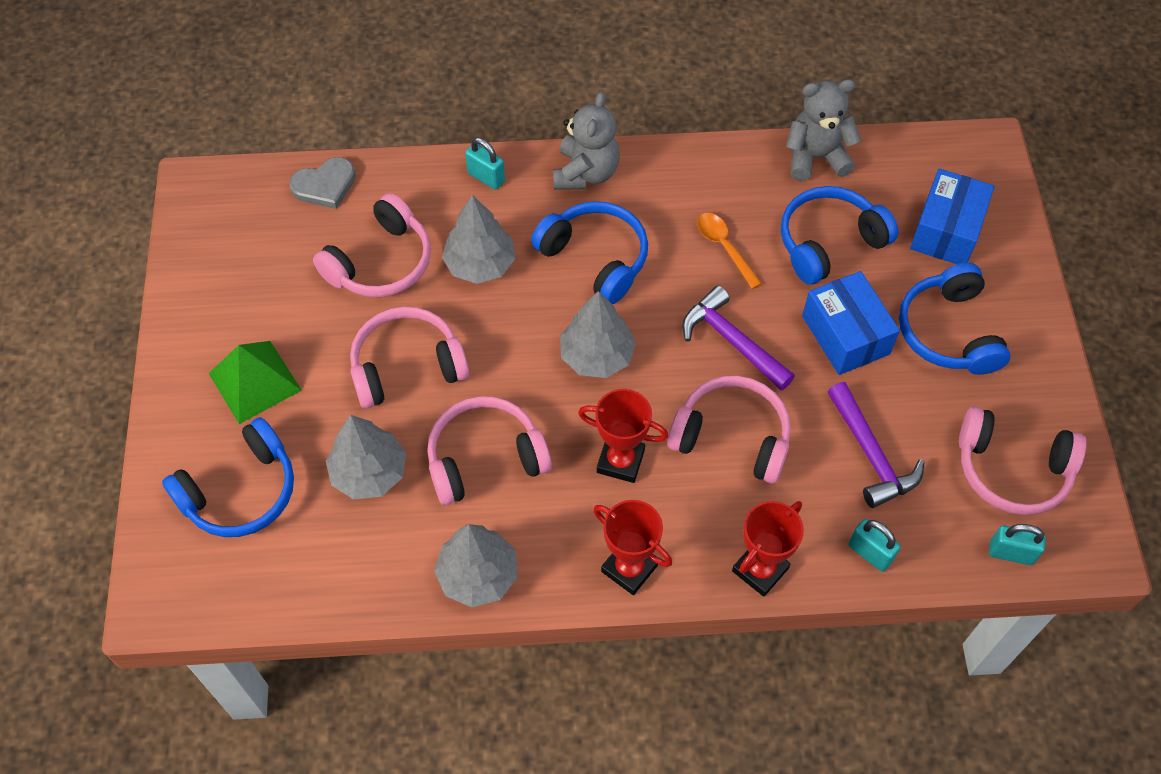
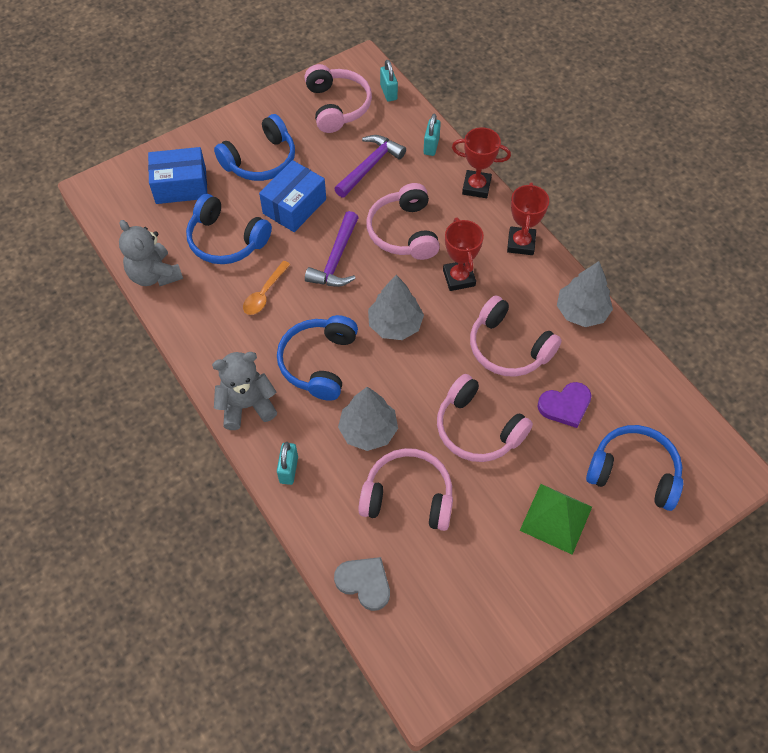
camera: 120 degrees left, 0 degrees up
(369, 473) = (565, 405): grey tree -> purple heart

